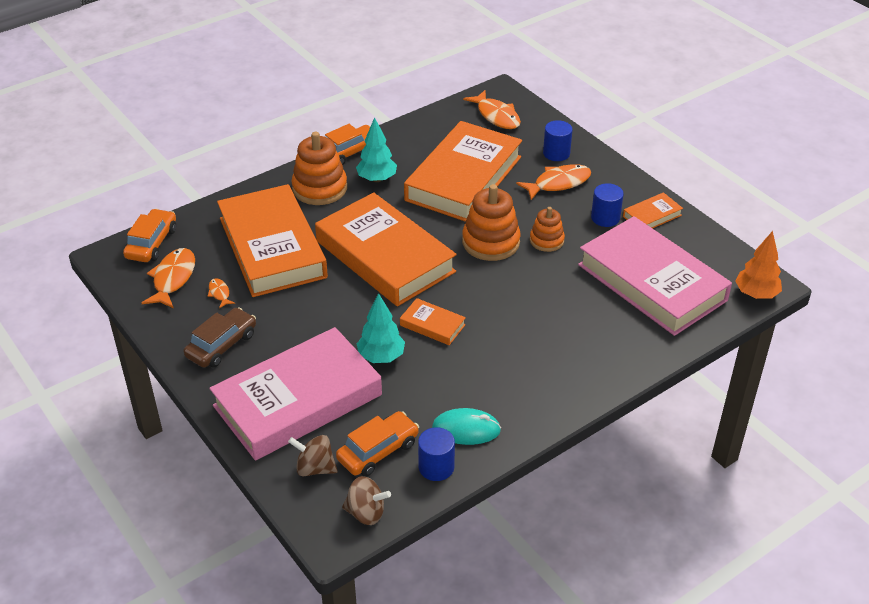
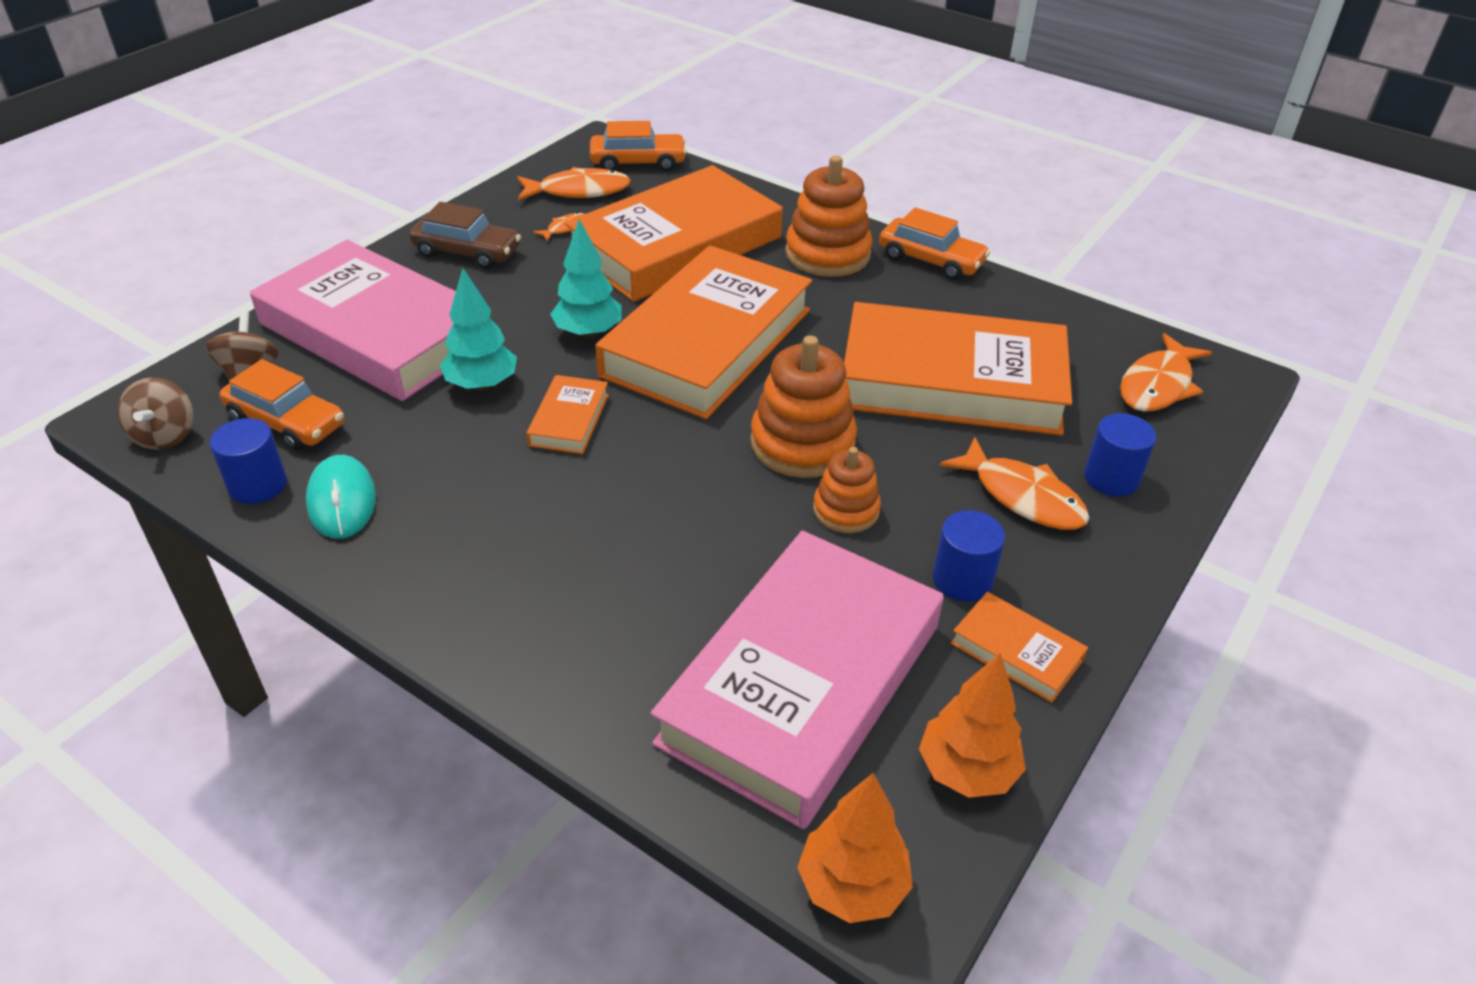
camera: 70 degrees right, 0 degrees up
(377, 179) = (886, 298): turquoise tree -> turquoise tree (588, 333)
(709, 248) = (967, 771): none -> orange tree

